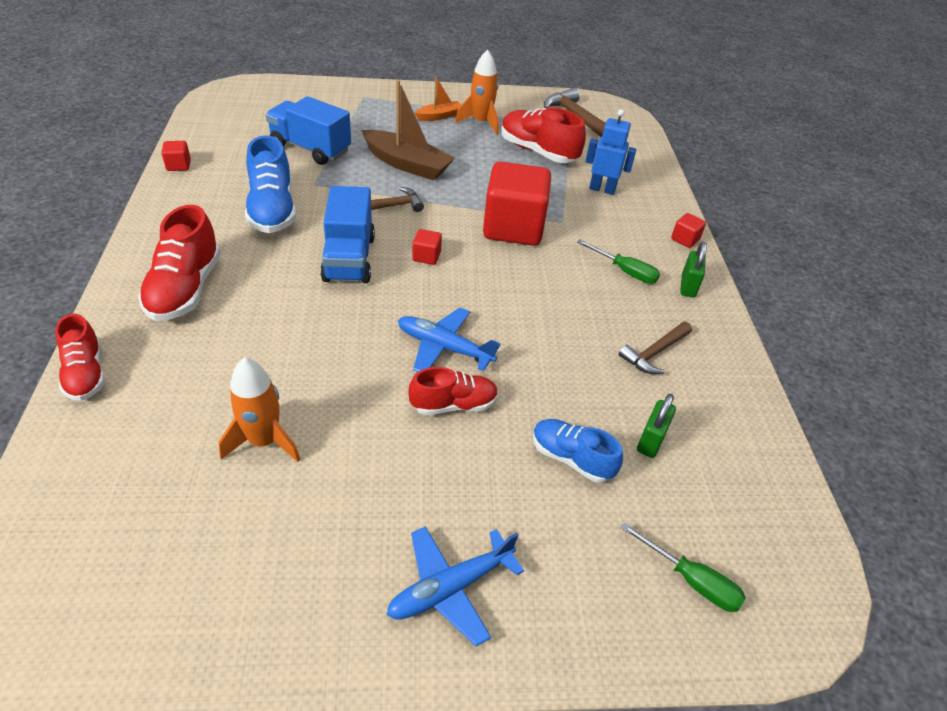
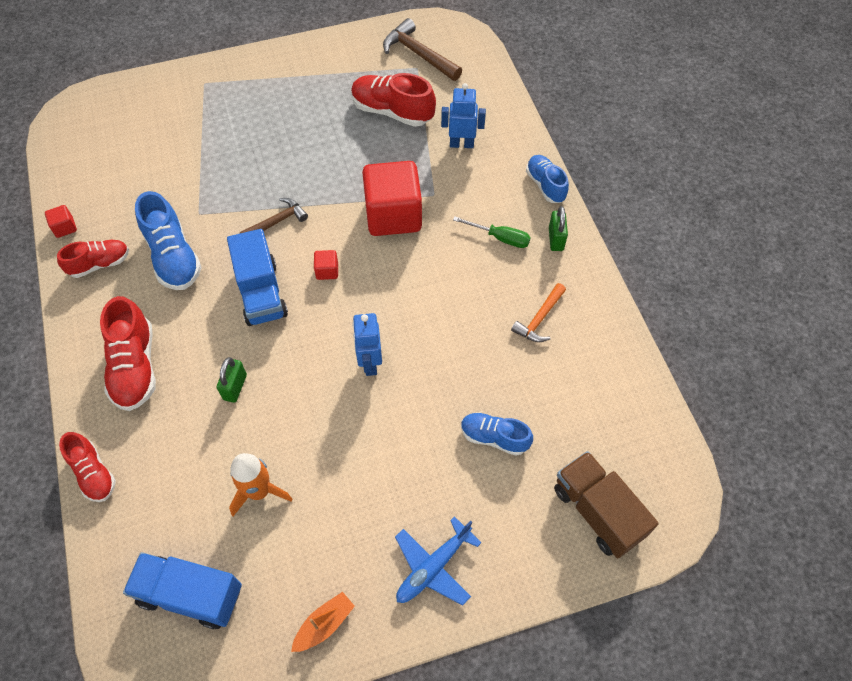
camera: 10 degrees left, 15 degrees up
(310, 148) = (179, 170): blue truck -> blue truck (190, 594)
(407, 164) = (276, 164): brown boat -> none
(439, 116) = (286, 90): orange boat -> orange boat (324, 624)
(444, 347) = (370, 363): blue plane -> blue robot
(453, 404) = (393, 416): red shoe -> red shoe (99, 264)
(481, 122) = (329, 87): orange rocket -> none
(651, 441) = (550, 404): green padlock -> green padlock (235, 387)
(654, 353) = (539, 319): brown hammer -> orange hammer
(685, 239) = (545, 185): red cube -> blue shoe
(691, 580) = (597, 511): green screwdriver -> brown truck

